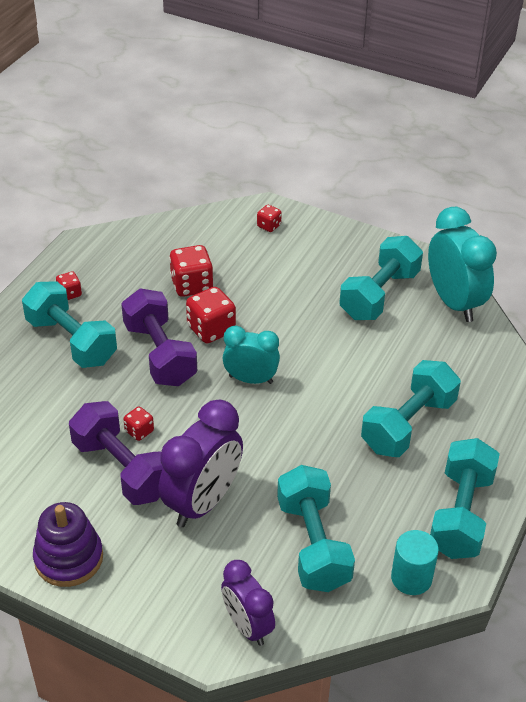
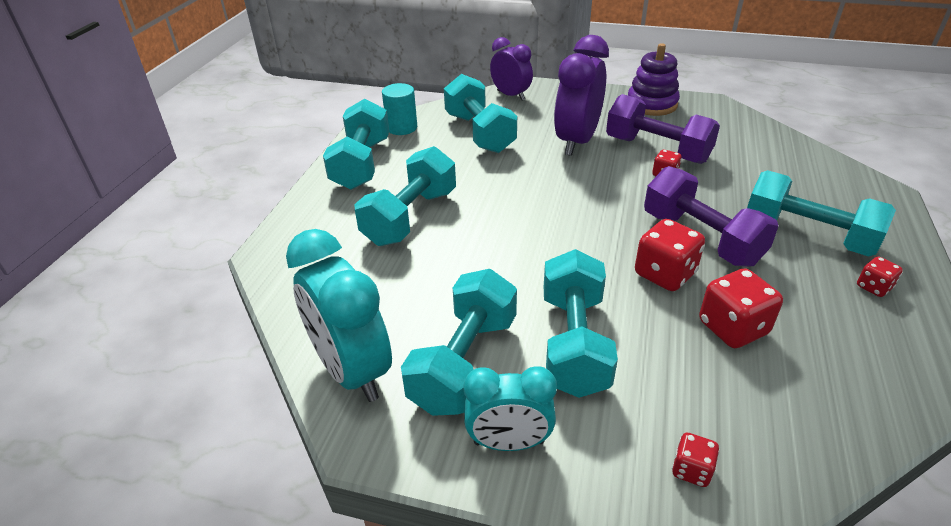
camera: 170 degrees right, 5 degrees down
(251, 379) = (587, 230): turquoise clock -> turquoise clock (509, 442)
(303, 294) = (574, 343): none -> turquoise dumbbell

